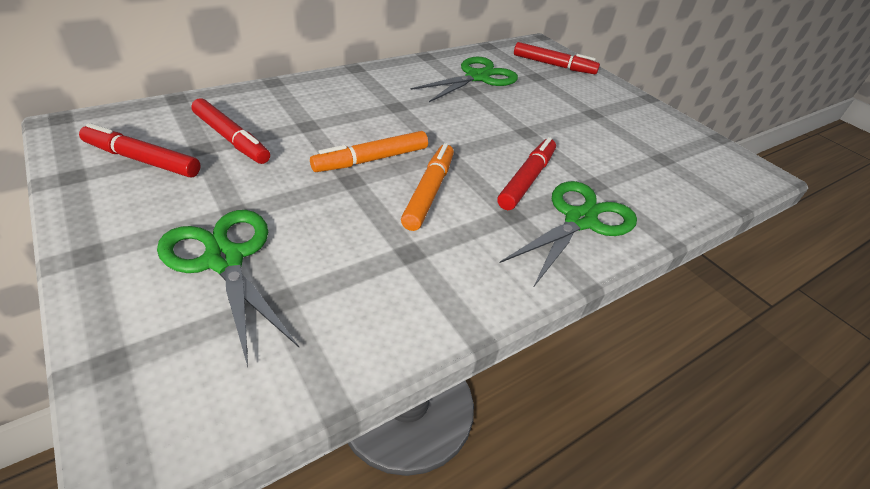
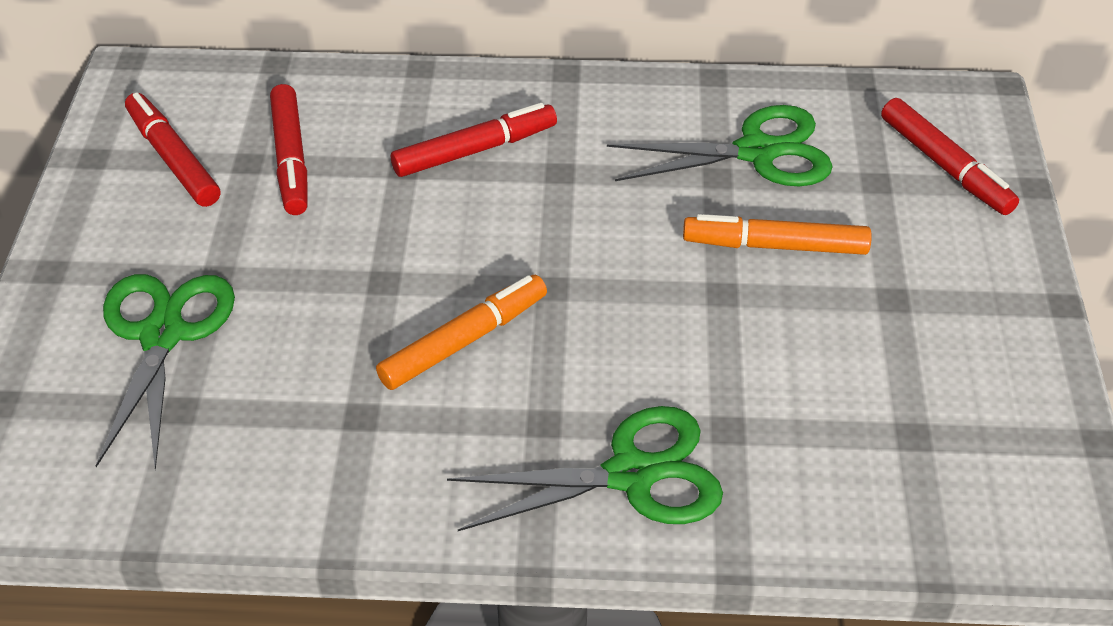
camera: 40 degrees right, 5 degrees up
(371, 159) = (436, 258): orange marker -> orange marker (775, 245)
(527, 180) = (625, 378): red marker -> red marker (475, 150)

